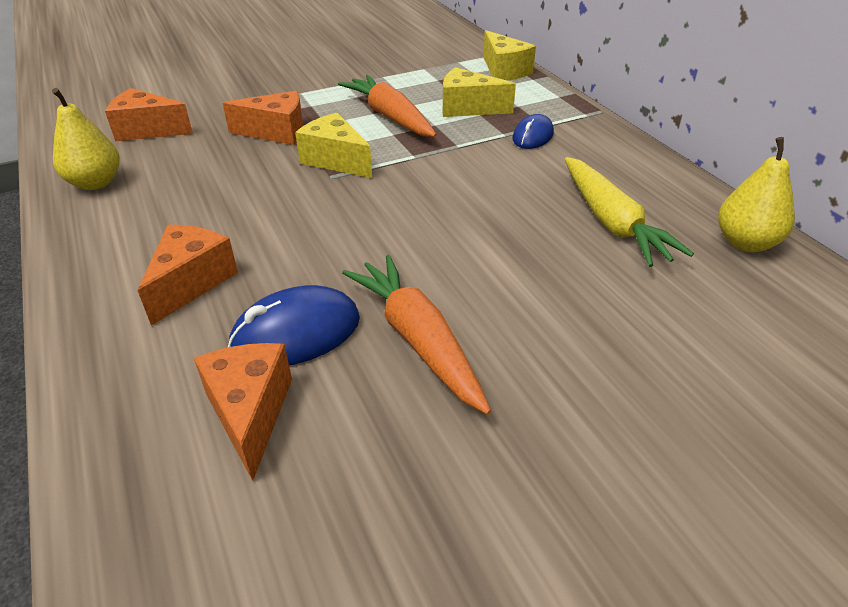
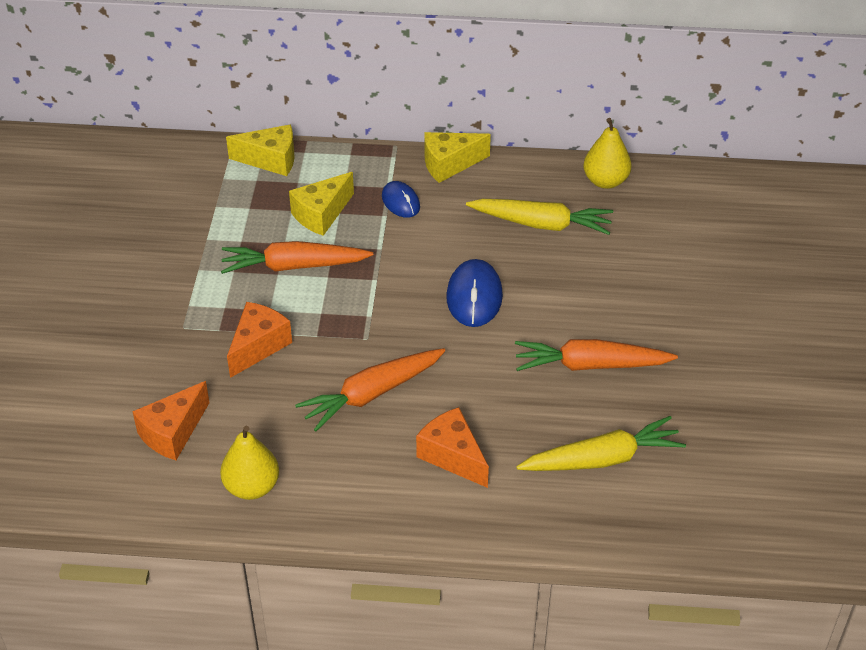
camera: 60 degrees left, 5 degrees up
(250, 413) = (602, 459): orange cheese -> yellow carrot
(255, 204) = (371, 394): none -> orange carrot
(296, 333) = (546, 418): blue mouse -> blue mouse (474, 297)
(335, 160) = (342, 326): yellow cheese -> yellow cheese (449, 164)

